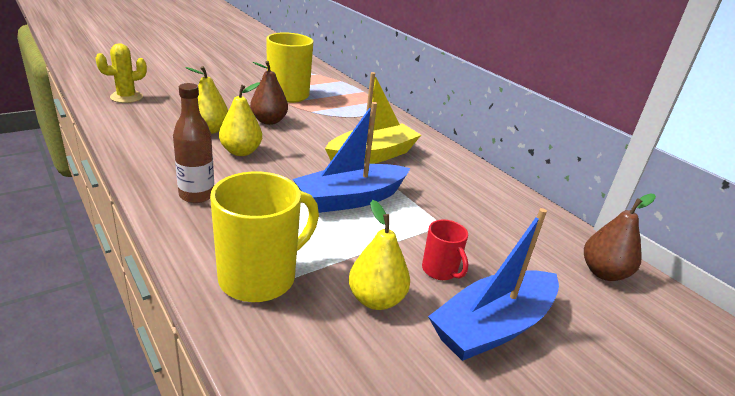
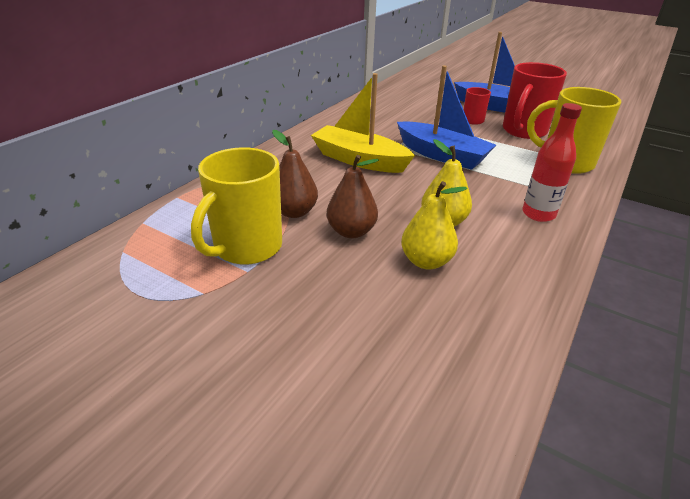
camera: 110 degrees left, 5 degrees up
(126, 97) = (429, 402): yellow cactus -> none
(196, 195) = (538, 214): brown bottle -> red bottle
(376, 299) = (523, 131): yellow pear -> red mug
(603, 273) = (410, 87): brown pear -> brown pear (294, 212)

